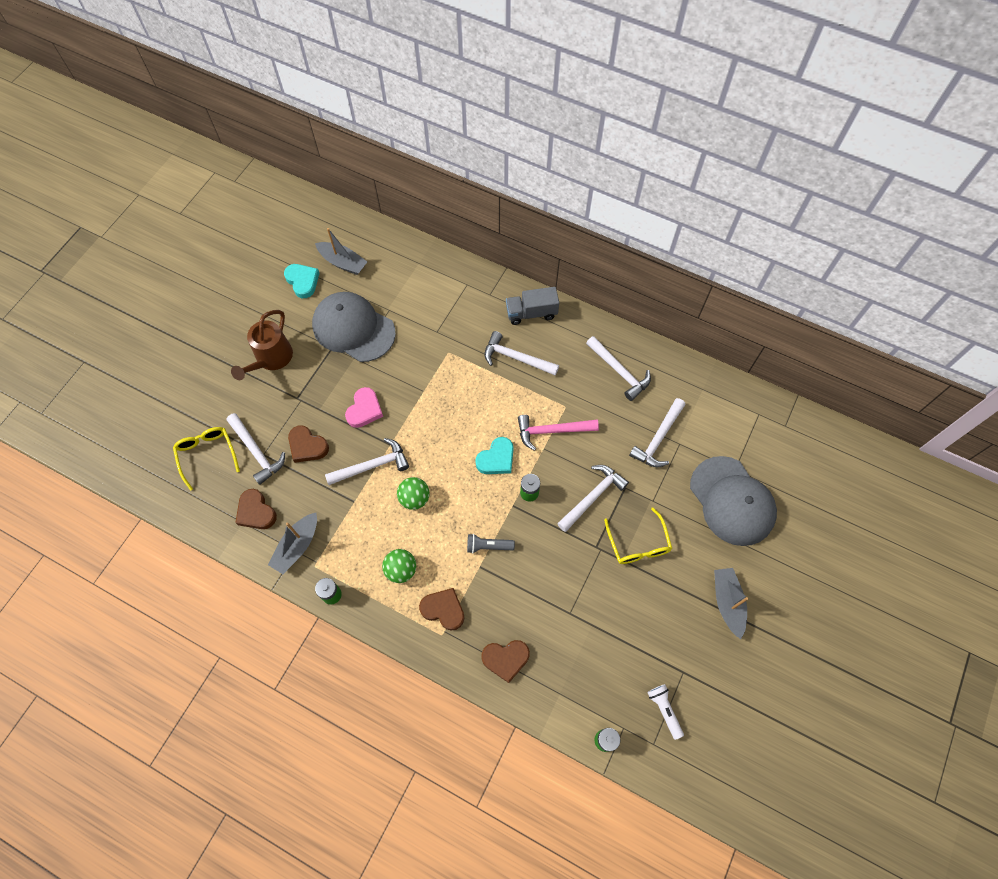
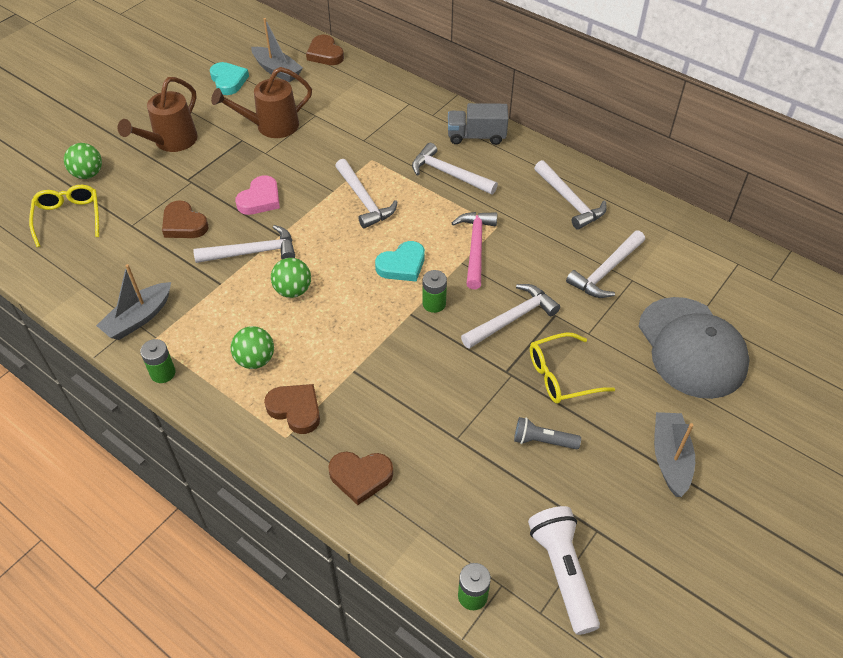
camera: 10 degrees right, 15 degrees down
(209, 406) = (88, 174): none -> green ball
(256, 512) = (103, 278): brown heart -> brown heart (325, 54)
(257, 452) = (125, 222): white hammer -> white hammer (364, 200)
(353, 328) = (271, 126): grey cap -> brown watering can
(488, 546) = (369, 351): grey flashlight -> grey flashlight (543, 441)
(552, 431) = (475, 247): pink hammer -> pink hammer turned 90 degrees clockwise
(638, 544) = (561, 376): yellow glasses -> yellow glasses turned 75 degrees clockwise
(664, 710) = (563, 572): white flashlight -> white flashlight, size x1.65

